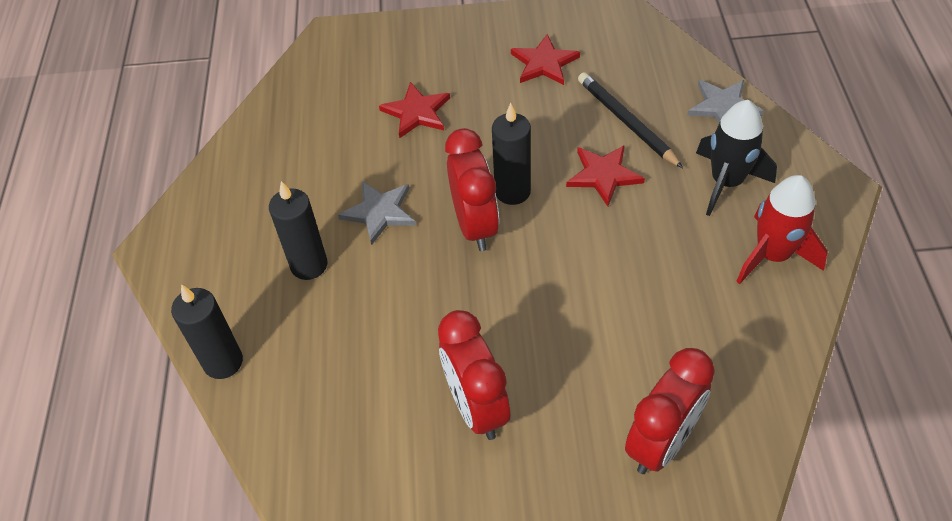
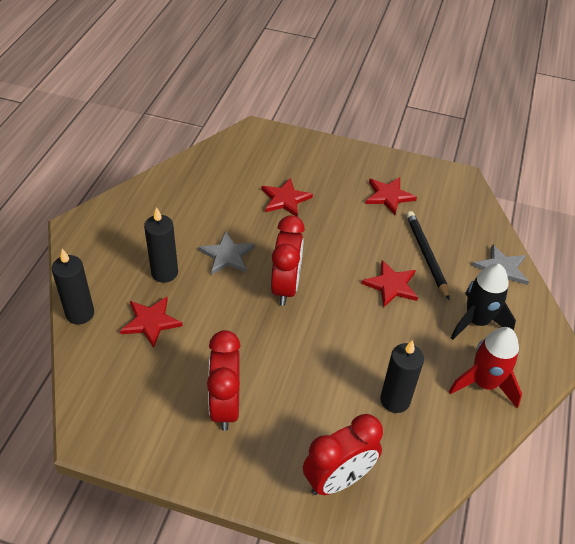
camera: 15 degrees right, 5 degrees down
(324, 336) = (151, 322): none -> red star
(512, 191) = (322, 274): black candle -> black candle (395, 400)

